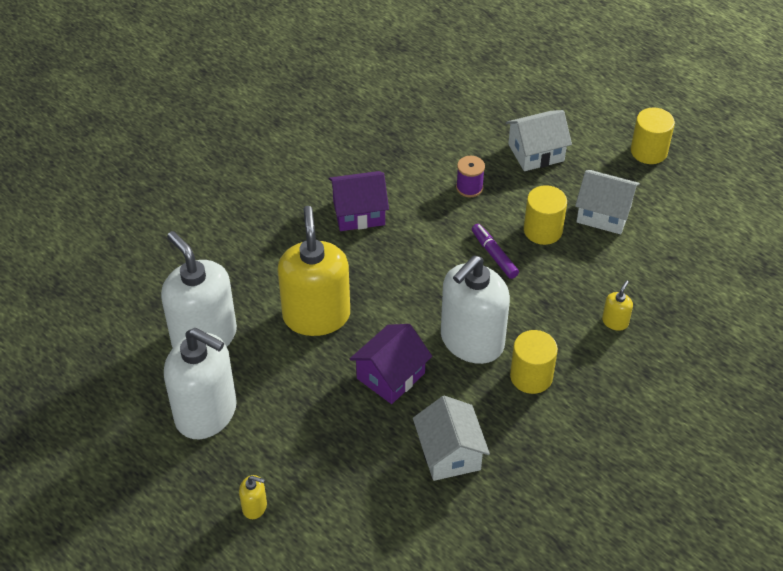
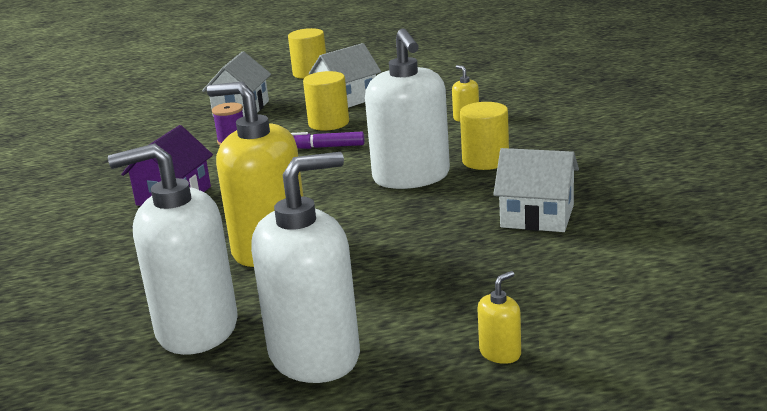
camera: 55 degrees left, 25 degrees down
(390, 376) = (404, 225): purple house -> none

